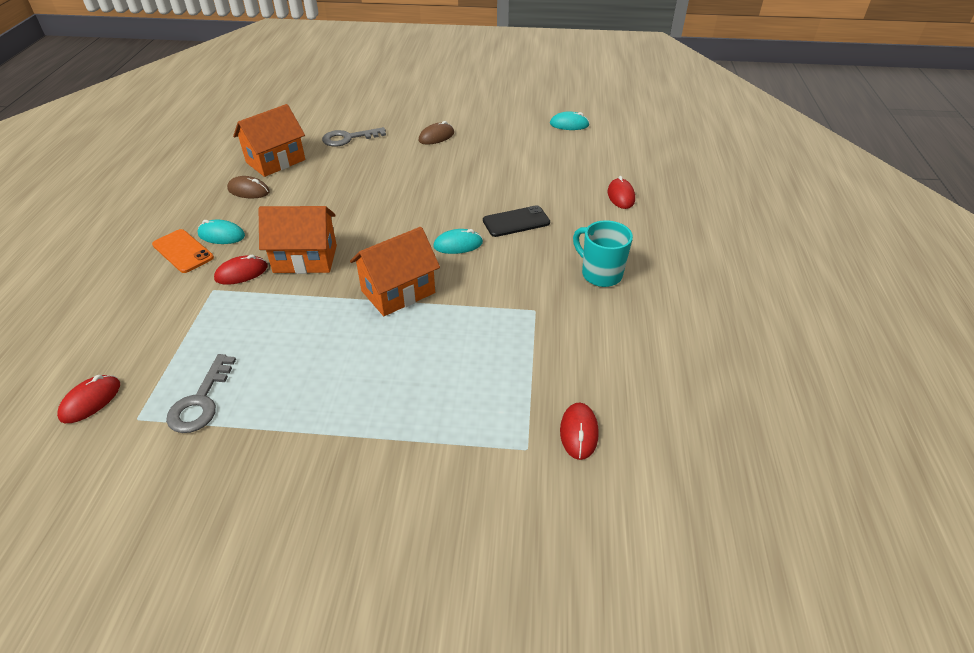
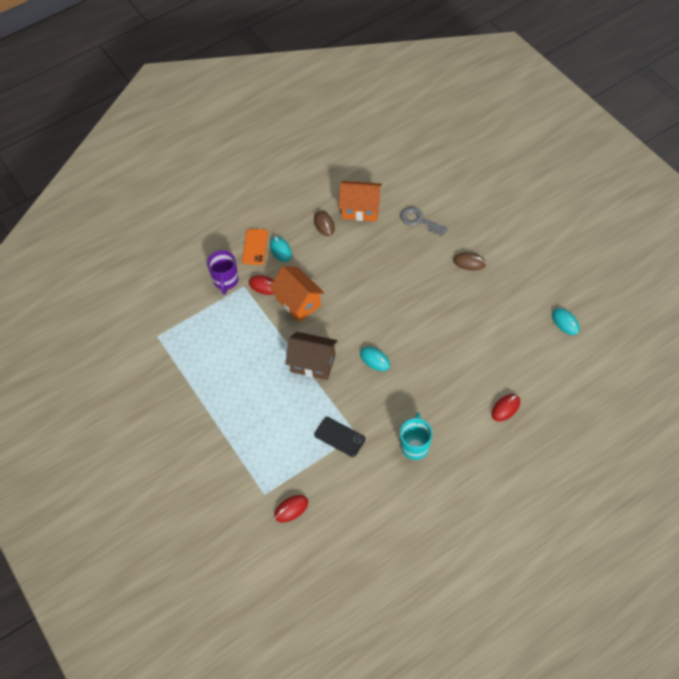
camera: 55 degrees right, 15 degrees up
(91, 401) = (151, 311): red mouse -> none
(180, 300) = (226, 281): none -> purple mug
(201, 401) = (183, 349): grey key -> none
(398, 292) = (313, 363): orange house -> brown house
(516, 222) = (423, 371): black phone -> black phone (339, 437)

